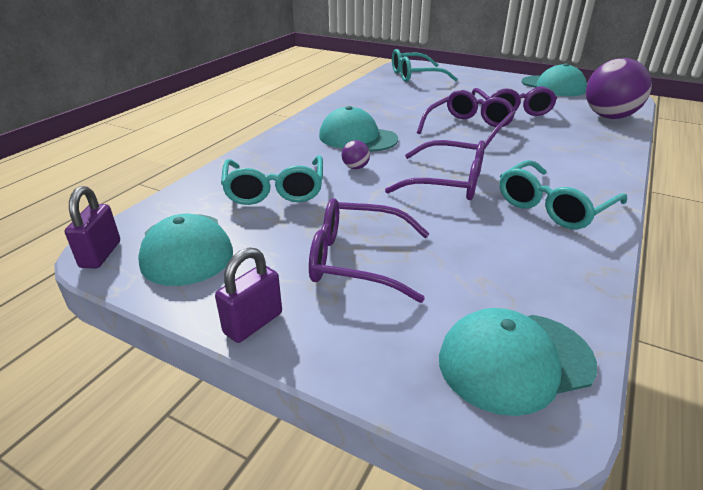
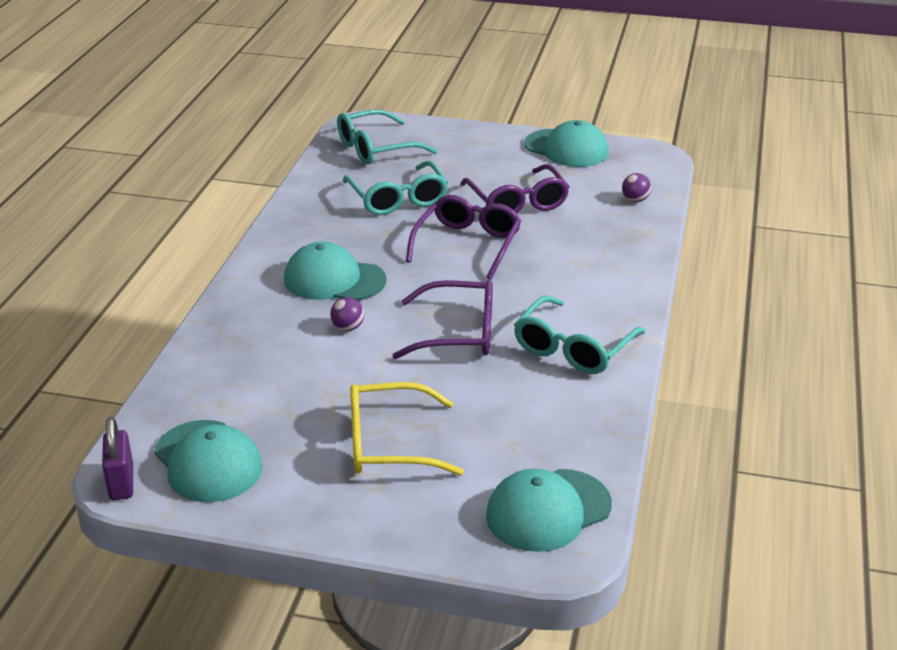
camera: 15 degrees left, 0 degrees up
(253, 323) = (316, 521): purple padlock -> none
(275, 190) = (267, 374): turquoise glasses -> turquoise glasses (398, 199)
(356, 260) = (388, 444): purple glasses -> yellow glasses
(609, 117) = (635, 200): purple ball -> purple ball, size x0.41

